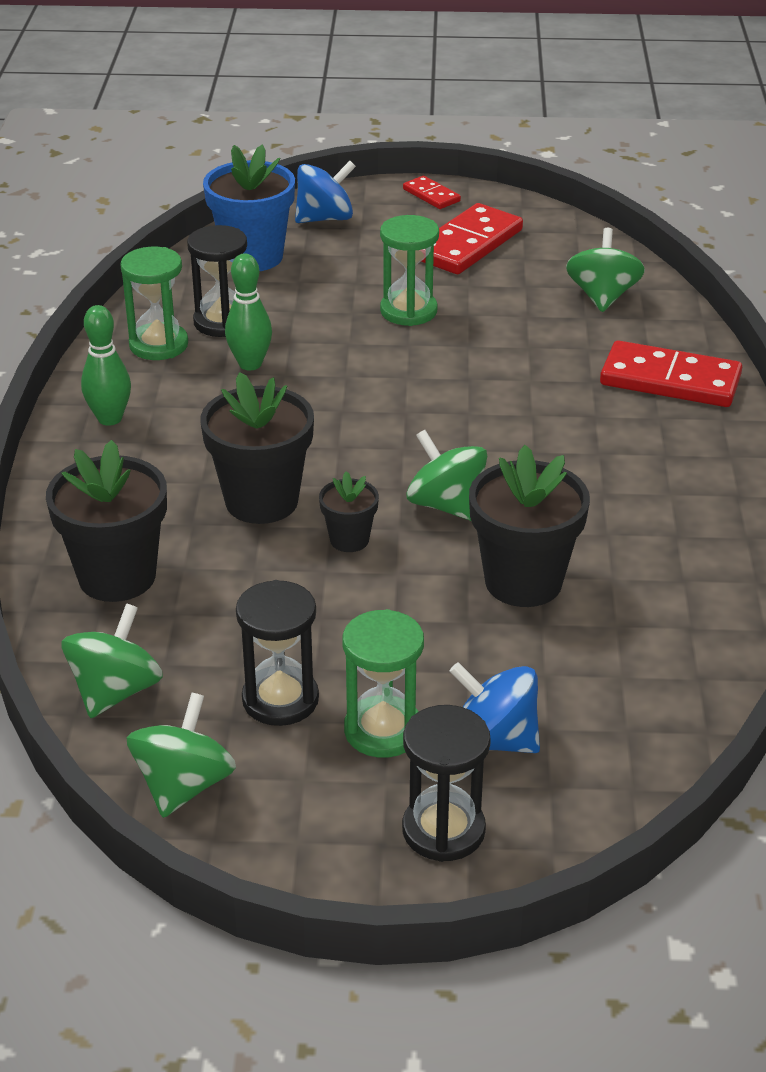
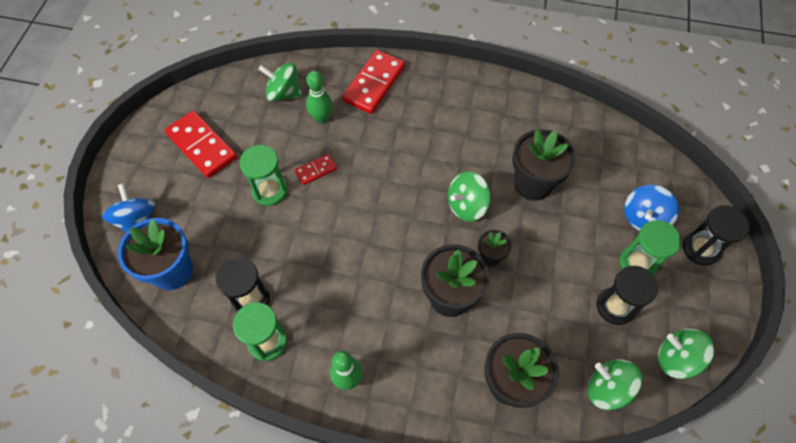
camera: 80 degrees left, 25 degrees up
(250, 364) = (305, 287): green bowling pin -> green bowling pin (321, 118)
(431, 195) = (131, 154): red domino -> red domino (316, 170)

